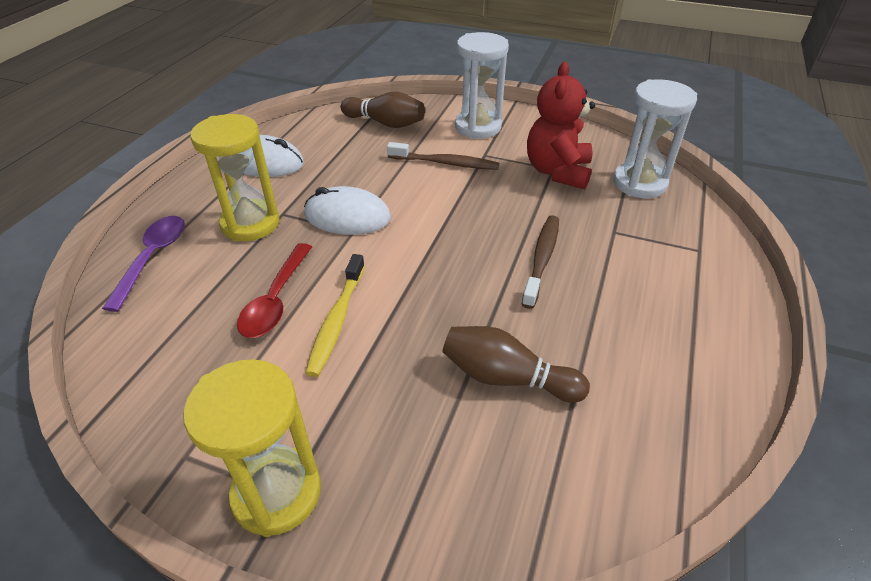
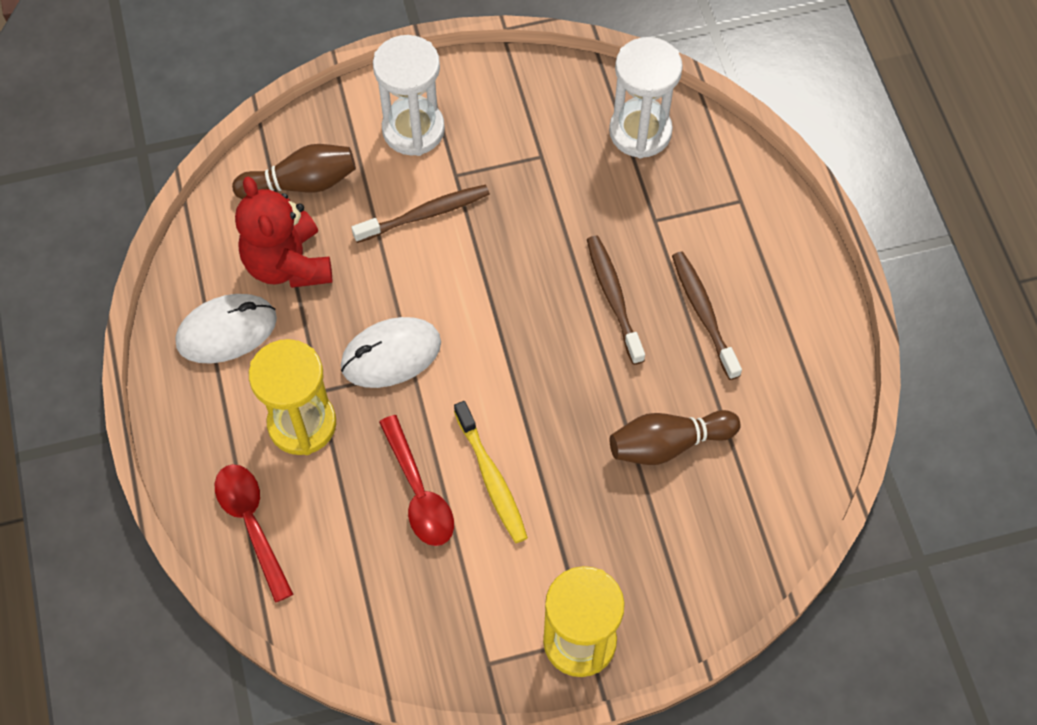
camera: 35 degrees left, 20 degrees up
(152, 258) = (252, 524): purple spoon -> red spoon
(557, 172) = (550, 160): red teddy bear -> red teddy bear (288, 264)
(613, 303) = (703, 314): none -> brown toothbrush

